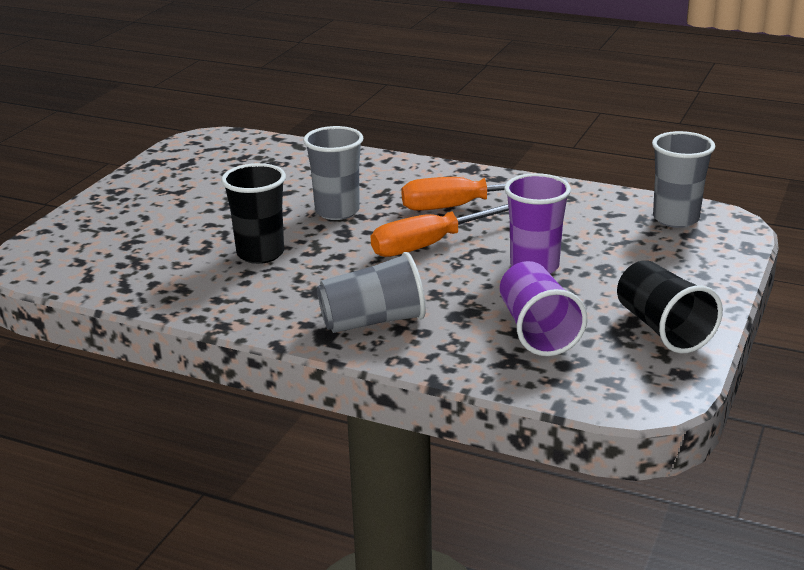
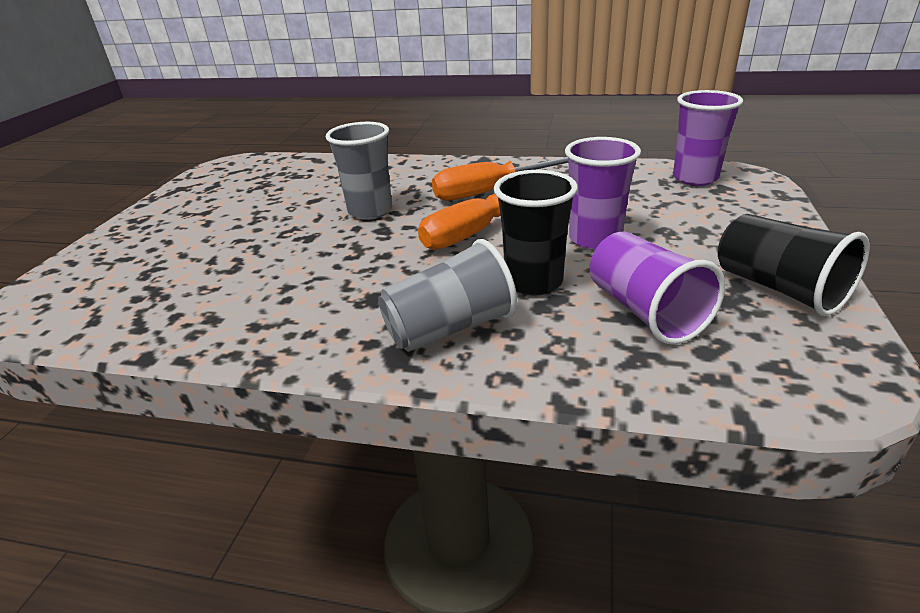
camera: 10 degrees left, 5 degrees up
(260, 254) = (298, 264): black cup -> black cup (533, 282)
(675, 219) = (695, 178): grey cup -> purple cup

